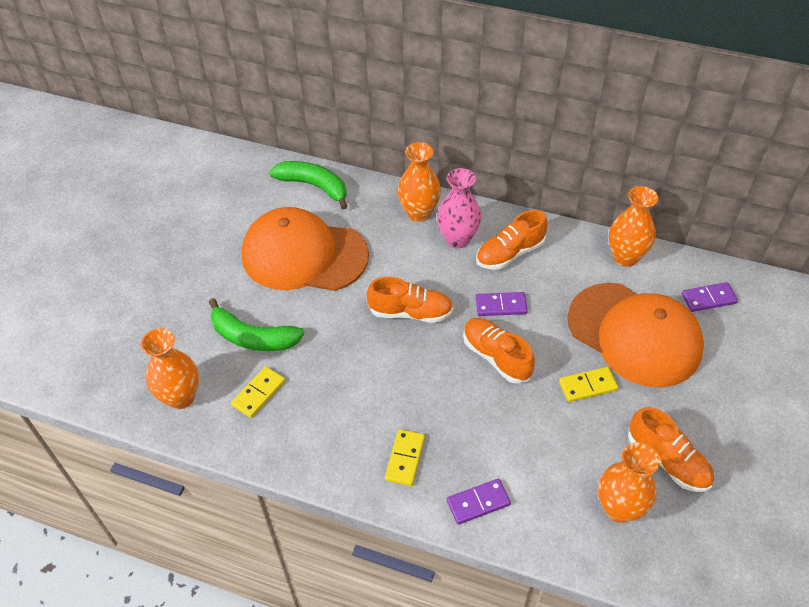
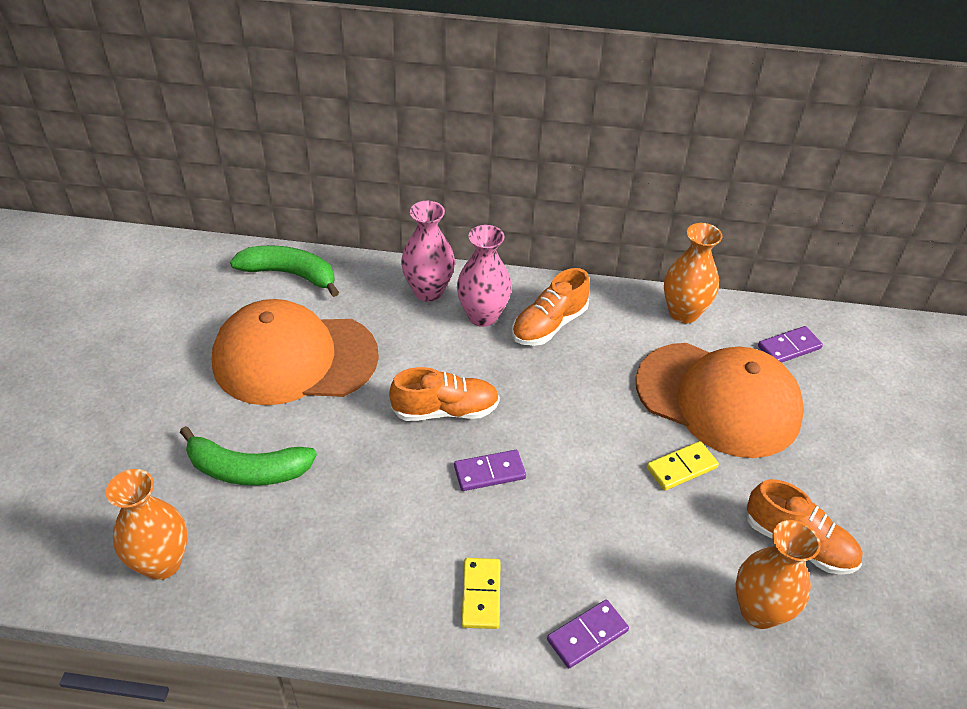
camera: 15 degrees left, 5 degrees down
(259, 393) = (269, 541): yellow domino -> none
(419, 213) = (428, 291): orange vase -> pink vase
(496, 357) = (563, 449): orange shoe -> none
(501, 306) = (554, 387): purple domino -> purple domino (489, 472)

